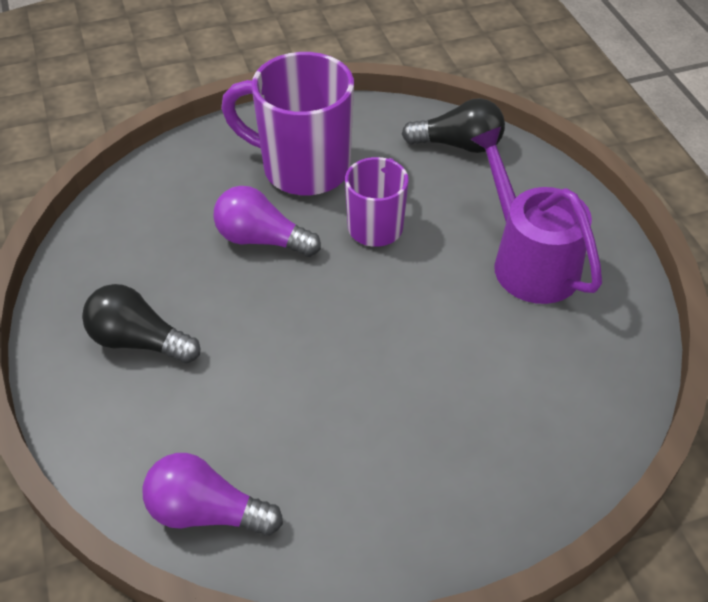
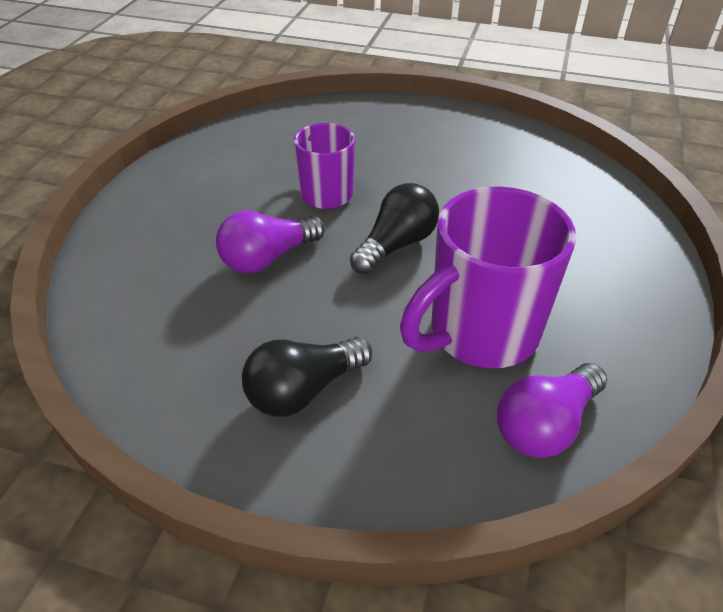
camera: 55 degrees left, 5 degrees down
(302, 168) = (216, 201): purple mug -> purple mug (480, 333)
(458, 145) = (290, 123): black light bulb -> black light bulb (396, 245)
(529, 261) = (433, 146): purple watering can -> none

